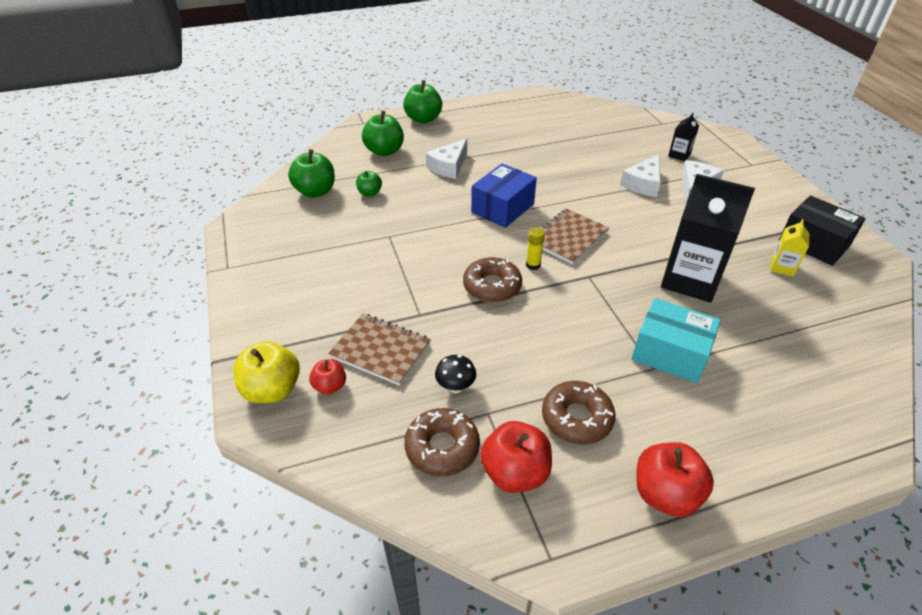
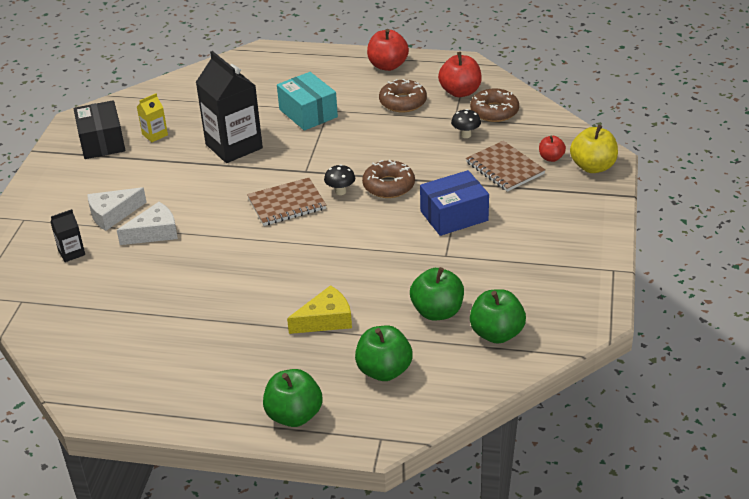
camera: 150 degrees left, 5 degrees down
(370, 193) = (437, 311): green apple -> green apple, size x1.75
(449, 166) = (326, 320): white cheese -> yellow cheese
(502, 208) = (315, 250): blue box -> blue box (454, 216)
(533, 265) = (340, 191): yellow glue stick -> black mushroom

